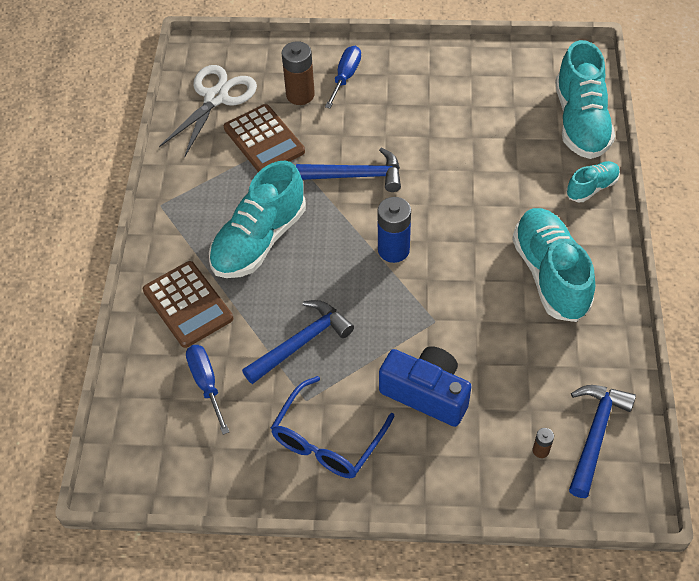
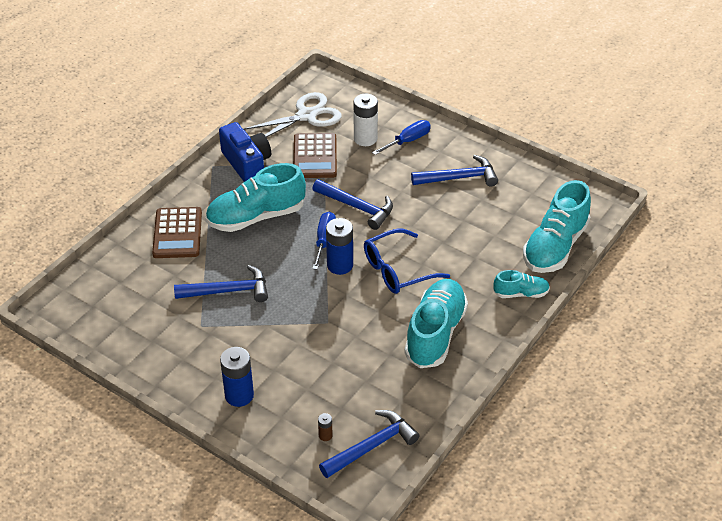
camera: 30 degrees right, 10 degrees down
(206, 384) = (148, 285): blue screwdriver -> blue screwdriver (324, 240)
(300, 95) = (365, 139): brown battery -> white battery
(327, 440) = (193, 355): blue glasses -> blue glasses (397, 270)
(415, 458) = (239, 395): none -> blue battery
(426, 394) = (281, 362): blue camera -> blue camera (247, 164)
(430, 93) = (459, 178): none -> blue hammer

